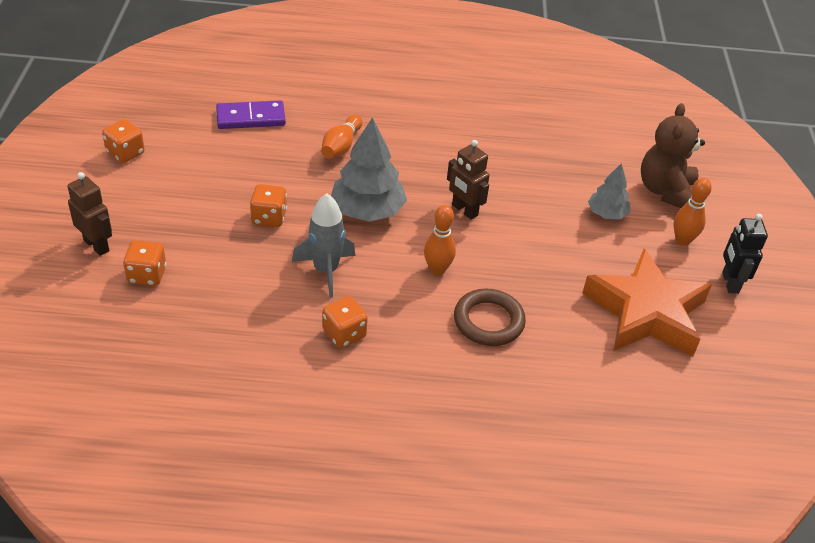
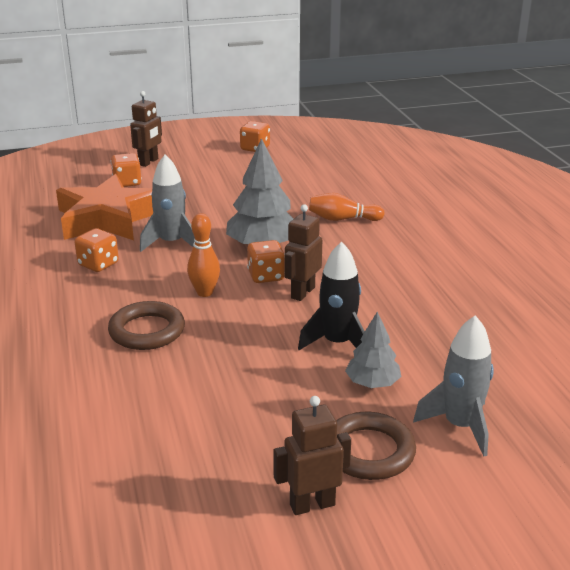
camera: 75 degrees right, 15 degrees down
(251, 118) = (342, 178): purple domino -> none
(269, 217) = (221, 209): orange dice -> orange dice (266, 276)
(549, 214) = (337, 343): none -> black rocket
(646, 312) = (213, 434): orange star -> orange star (108, 218)
(665, 191) = (460, 426): brown teddy bear -> grey rocket
(682, 240) = (369, 451): orange bowling pin -> brown ring
(729, 283) = (312, 504): black robot -> brown robot

